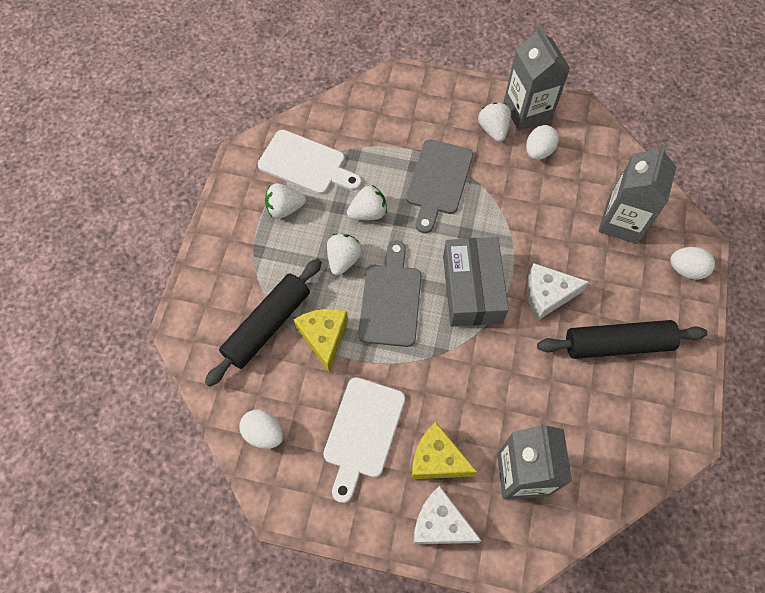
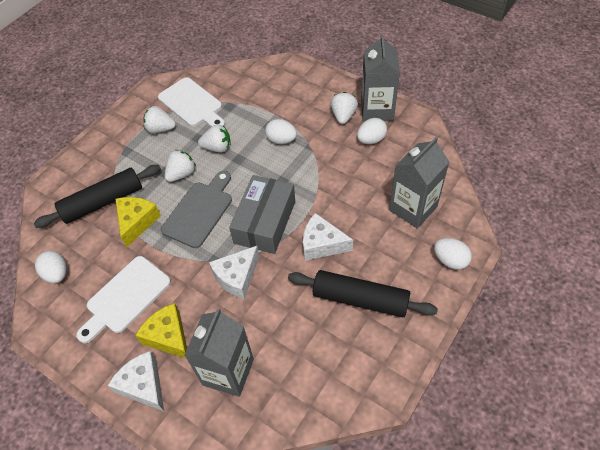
camera: 25 degrees right, 10 degrees down
(438, 181) = (281, 140): grey cutting board -> white egg
(475, 364) = (237, 277): none -> white cheese

